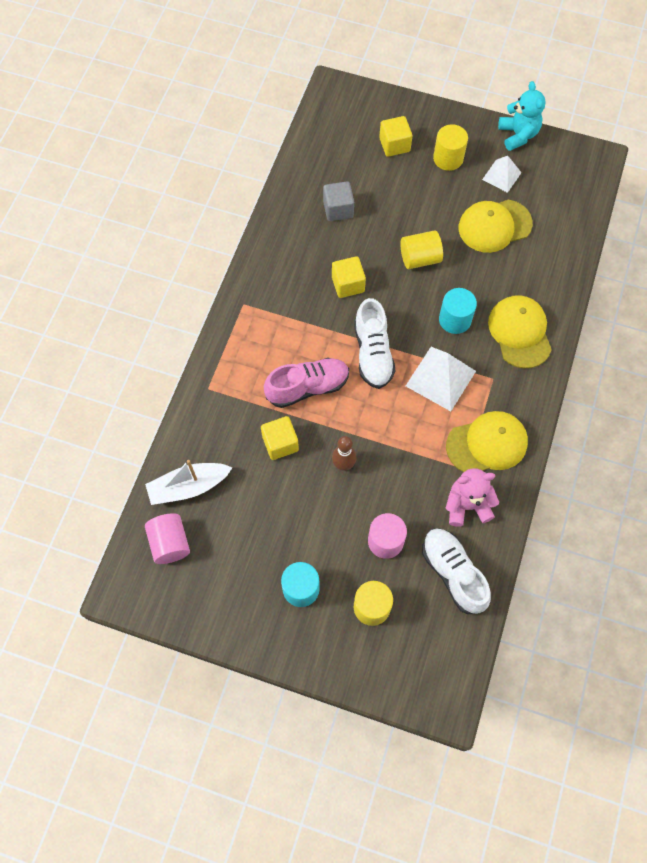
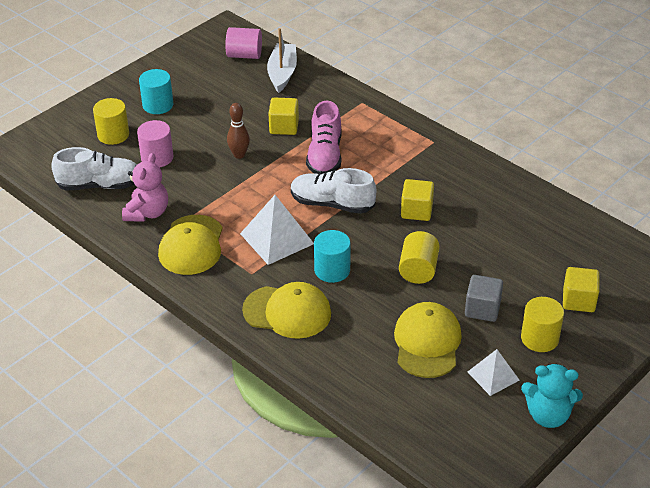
camera: 115 degrees right, 25 degrees down
(338, 209) = (510, 231): grey cube -> grey cube (482, 309)

